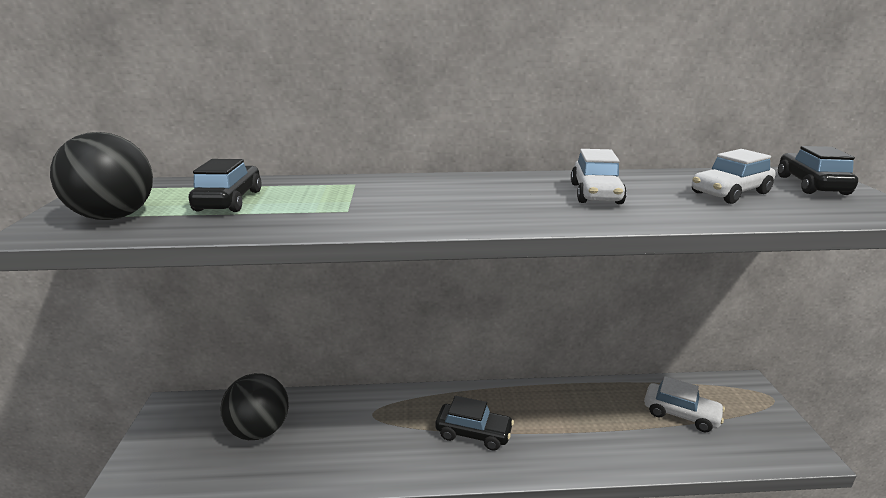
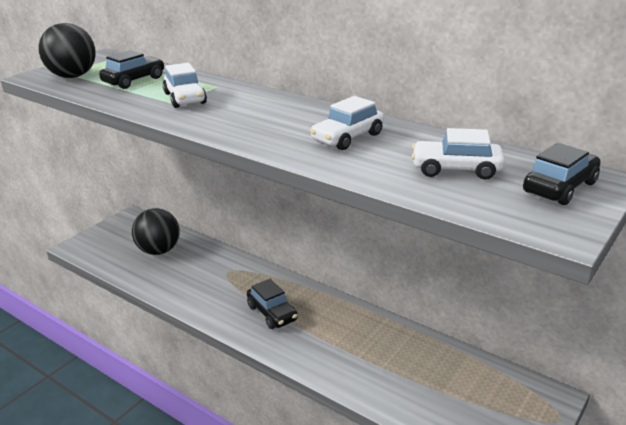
camera: 40 degrees right, 5 degrees up
(681, 414) = (445, 382): white car -> white car (185, 98)

